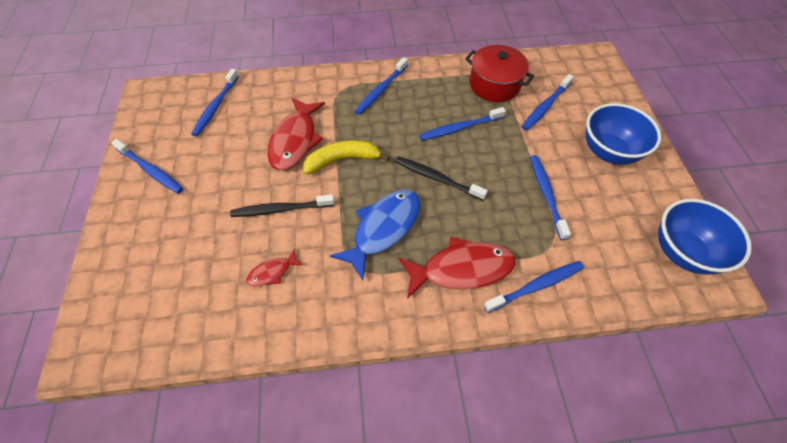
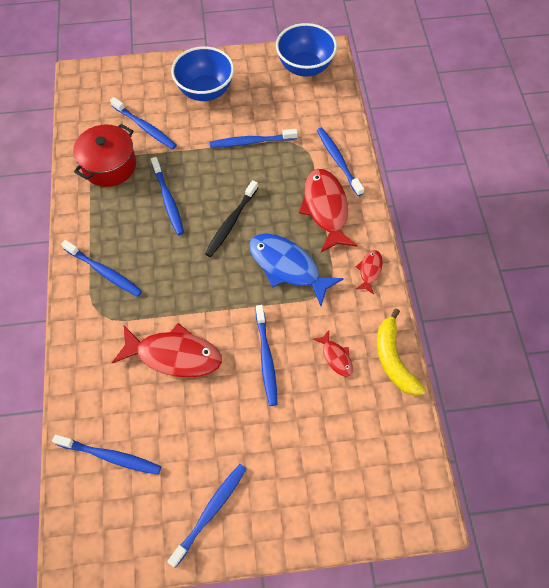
camera: 90 degrees left, 5 degrees up
(280, 209) = (266, 359): black toothbrush -> blue toothbrush
(342, 160) = (204, 305): yellow banana -> yellow banana (393, 359)
(377, 314) = (369, 270): none -> red fish

